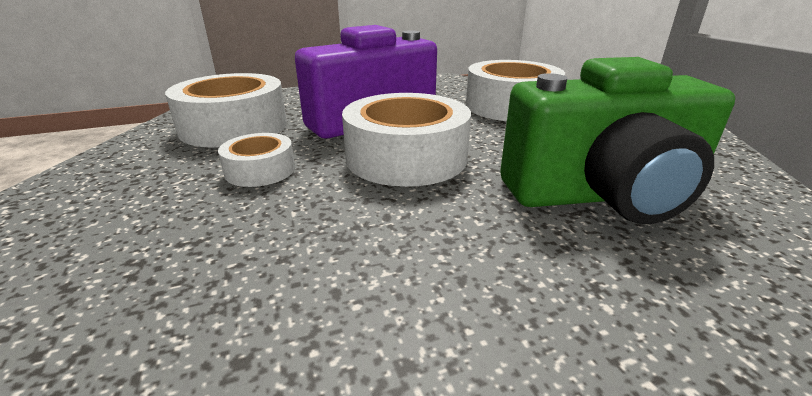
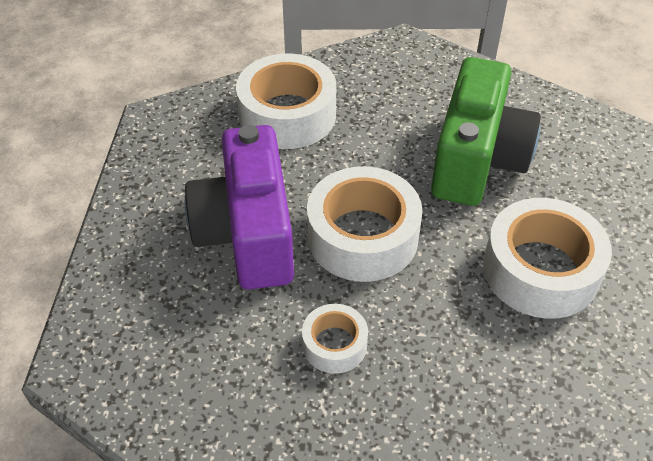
camera: 65 degrees left, 20 degrees up
(234, 127) = (199, 354): white tape -> white tape (540, 270)

